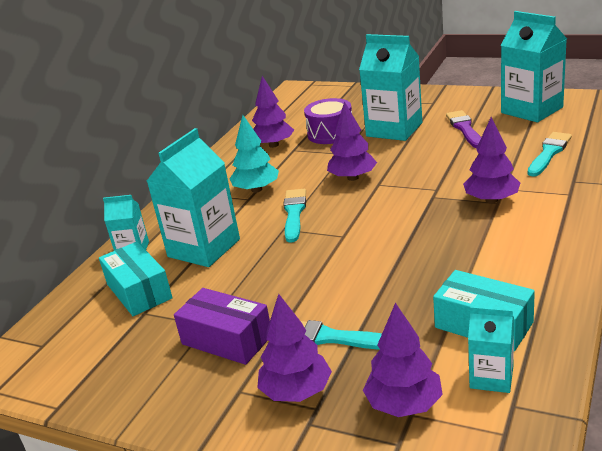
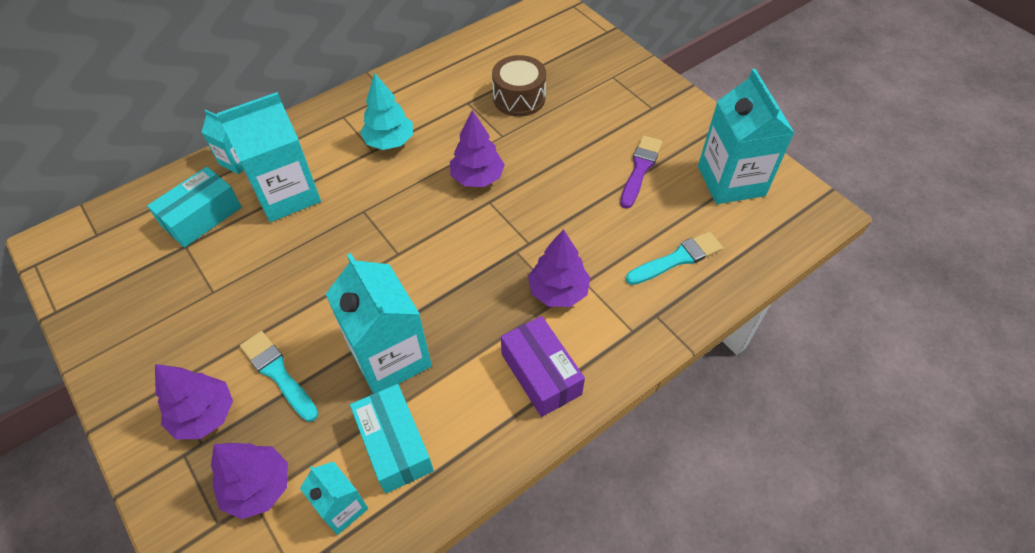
camera: 25 degrees right, 25 degrees up
(139, 291) = (202, 217): turquoise box -> turquoise box turned 45 degrees clockwise
(226, 340) = (210, 320): purple box -> purple box (540, 374)
(274, 145) = (458, 84): purple tree -> none
(294, 213) = (389, 196): turquoise brush -> none
(330, 133) = (519, 98): purple drum -> brown drum
(394, 129) = (577, 128): turquoise carton -> turquoise carton (390, 357)

